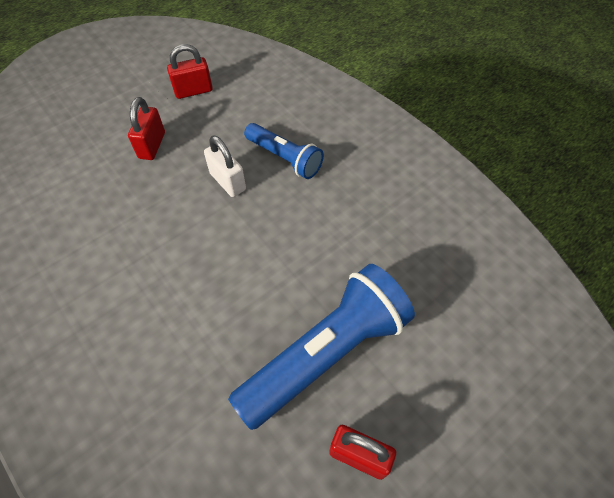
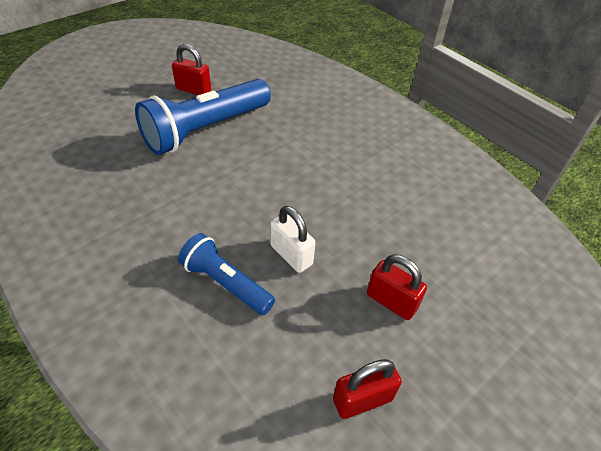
camera: 175 degrees right, 10 degrees down
(152, 145) = (391, 301): red padlock -> red padlock turned 60 degrees counterclockwise

